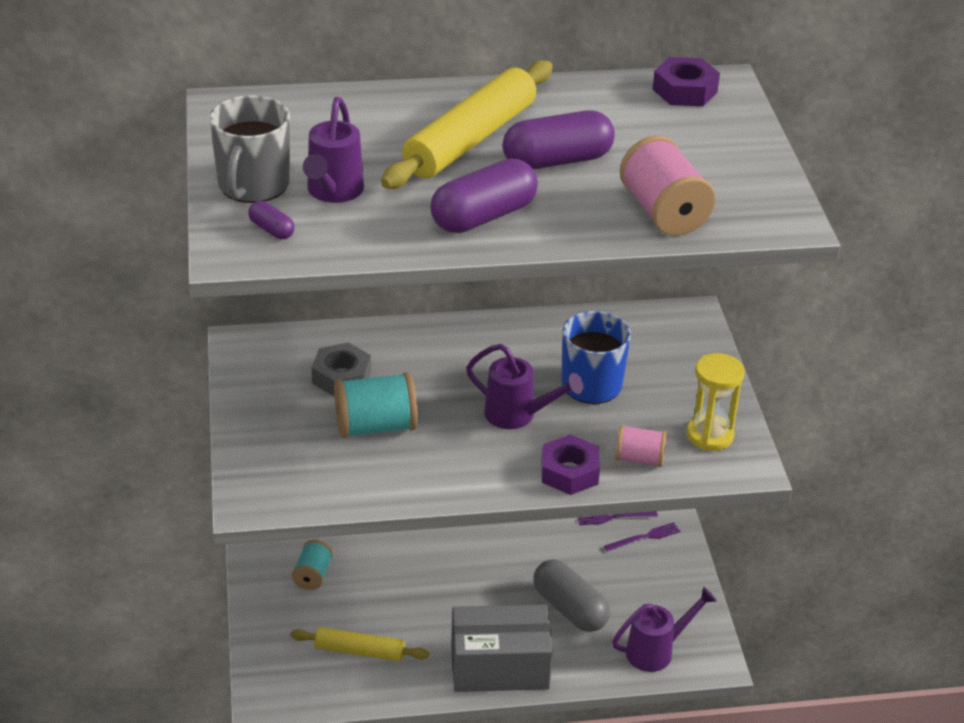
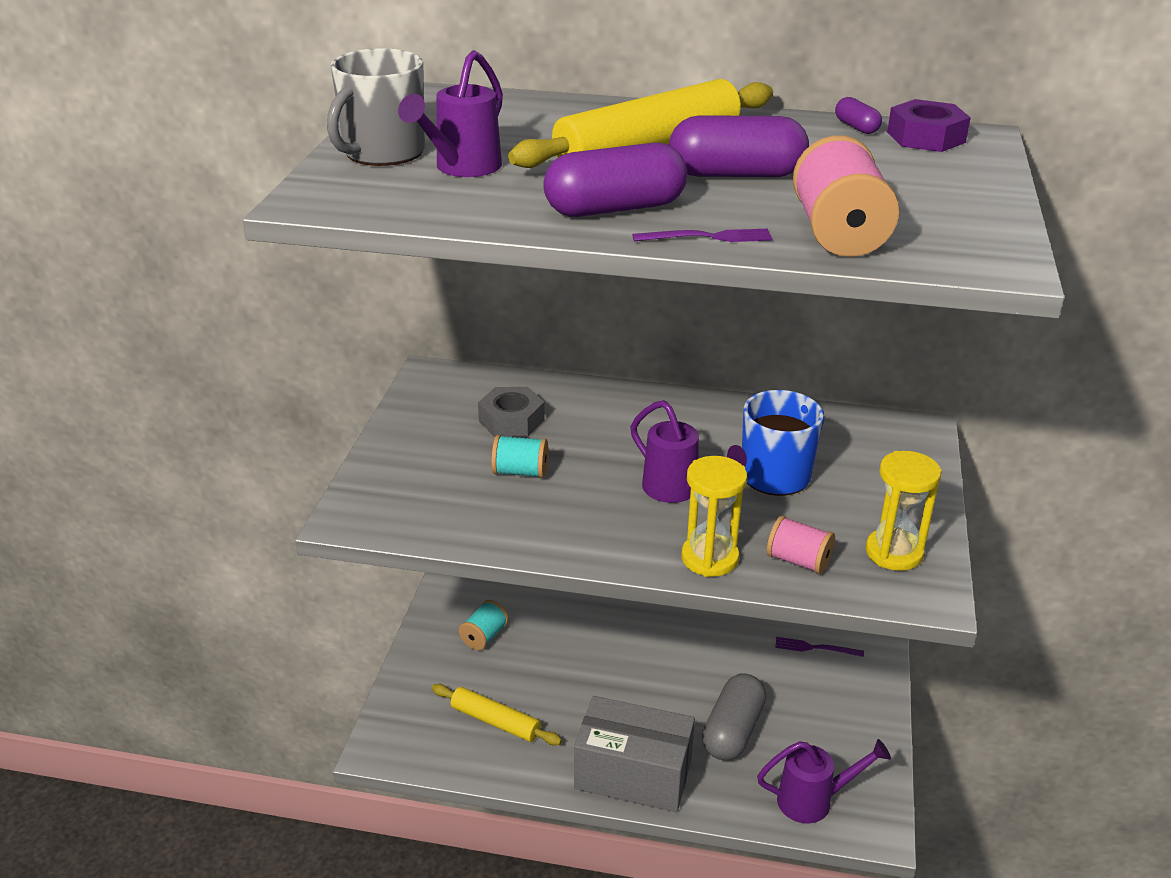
camera: 20 degrees right, 5 degrees down
(272, 230) = (370, 188): purple capsule -> purple capsule (856, 127)
(375, 426) = (520, 472): turquoise spool -> turquoise spool, size x0.62
(569, 472) = (709, 558): purple nut -> yellow hourglass
(570, 608) = (733, 731): grey capsule -> grey capsule turned 45 degrees clockwise
(644, 537) = (842, 675): purple fork -> purple fork (707, 237)

